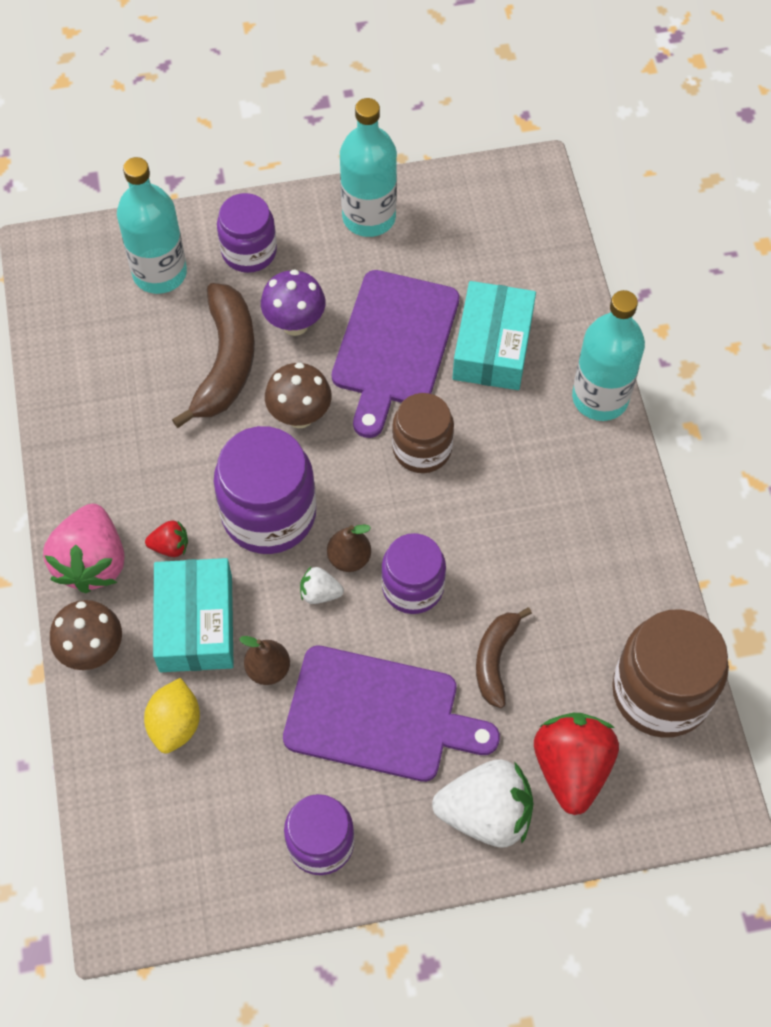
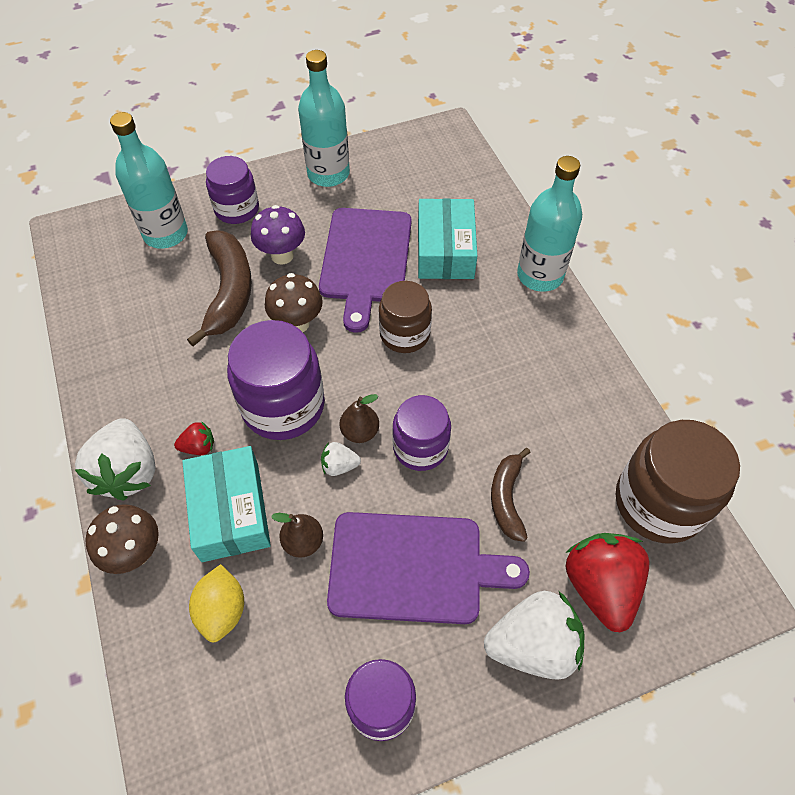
camera: 10 degrees left, 5 degrees down
(92, 562) = (128, 472): pink strawberry -> white strawberry

